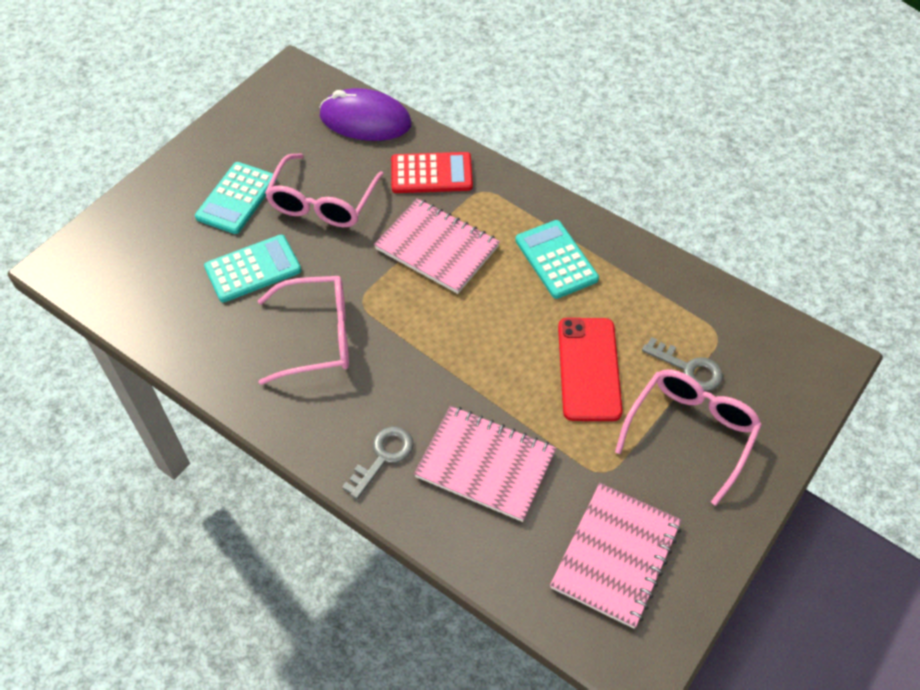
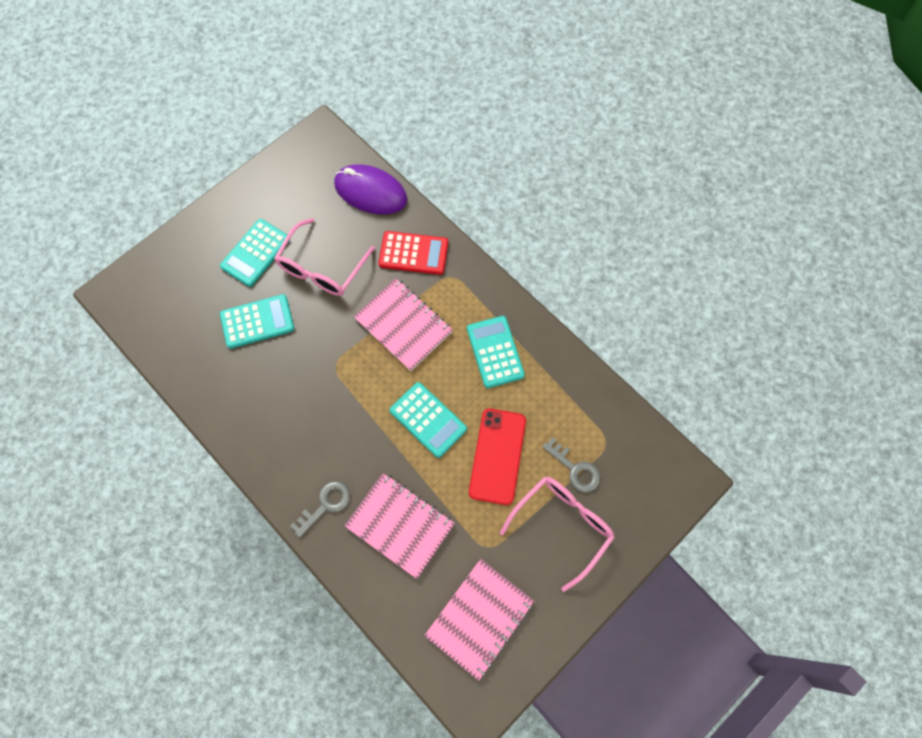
camera: 10 degrees right, 15 degrees up
(317, 337) = (295, 391): pink glasses -> none
(492, 342) = (428, 419): none -> turquoise calculator

